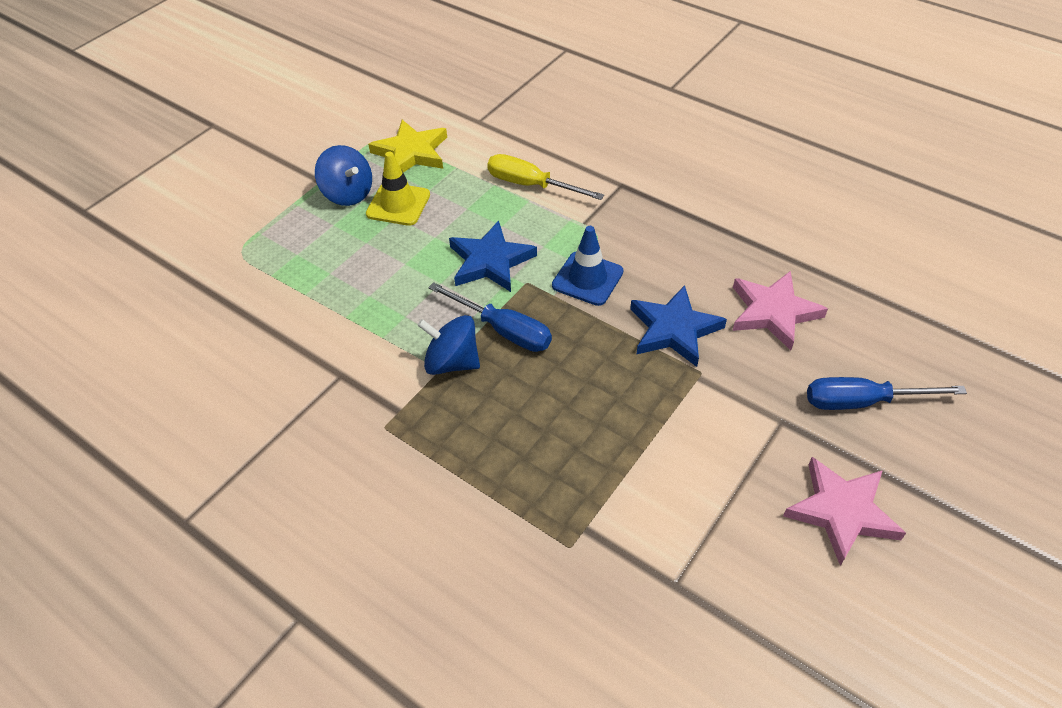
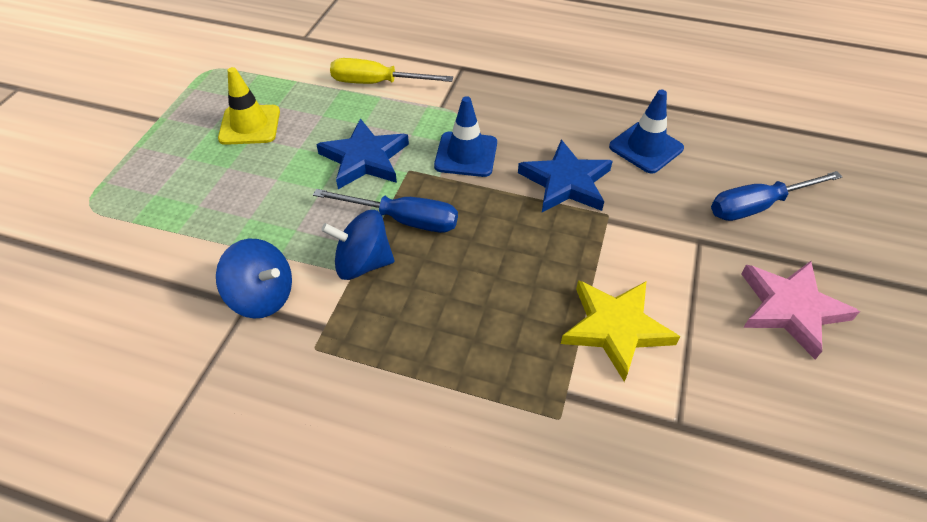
camera: 20 degrees left, 0 degrees up
(348, 193) = (192, 125): blue spinning top -> blue spinning top (262, 296)
(411, 152) = (246, 76): yellow star -> yellow star (615, 328)
(773, 312) = (646, 147): pink star -> blue traffic cone

